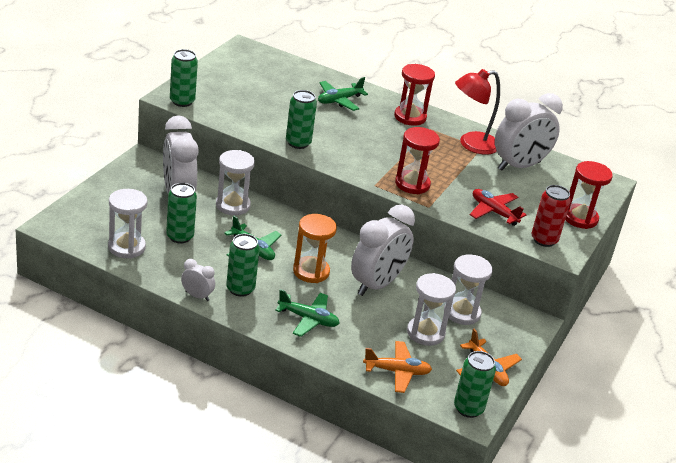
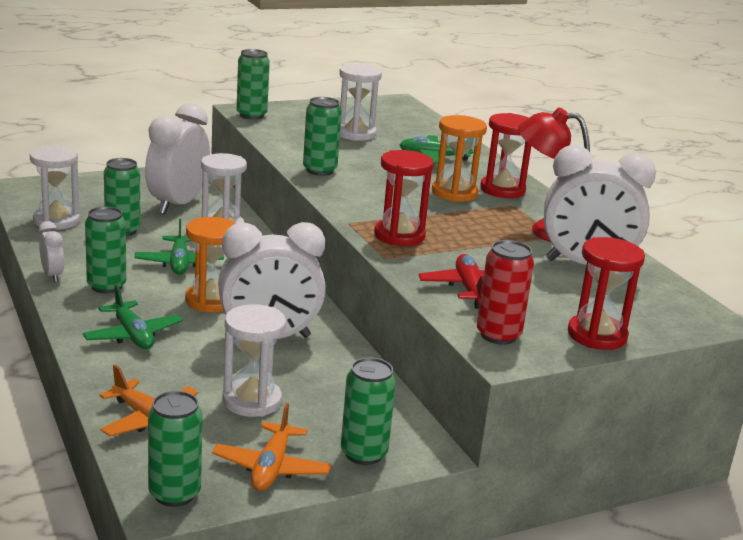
camera: 40 degrees right, 10 degrees down
(391, 132) = (454, 193): none -> orange hourglass
(462, 313) = (335, 402): white hourglass -> white hourglass (355, 134)
(512, 338) = (363, 453): none -> green can

